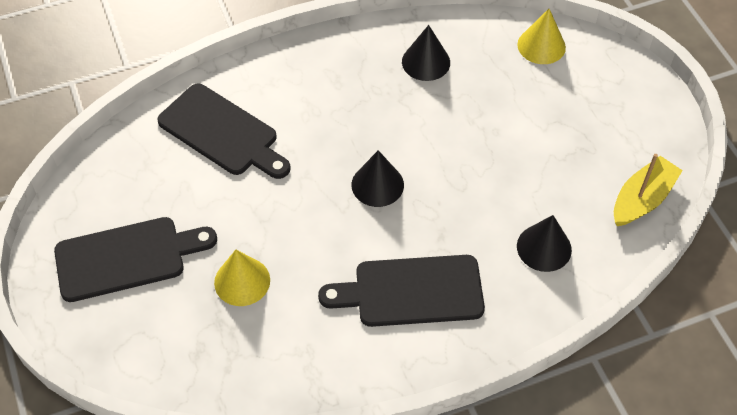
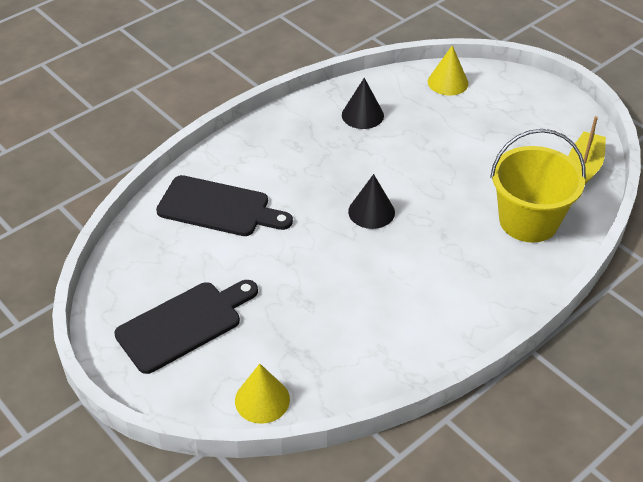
camera: 20 degrees left, 10 degrees down
(242, 281) = (296, 313): yellow cone -> yellow cone (262, 400)
(411, 291) = (441, 281): black cutting board -> none
(544, 248) = (528, 221): black cone -> yellow bucket

